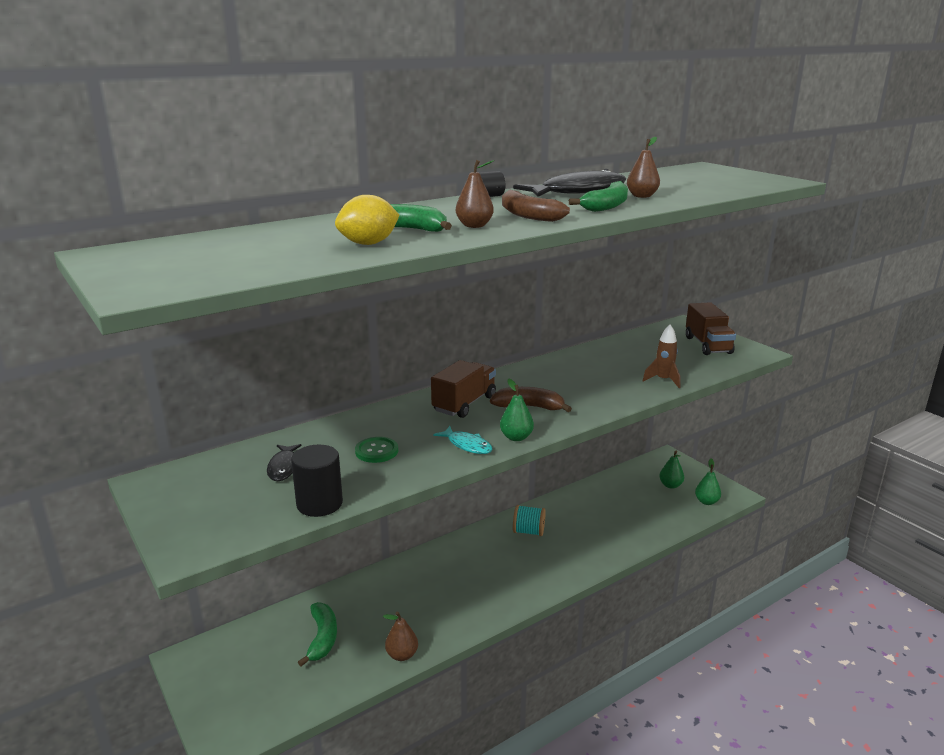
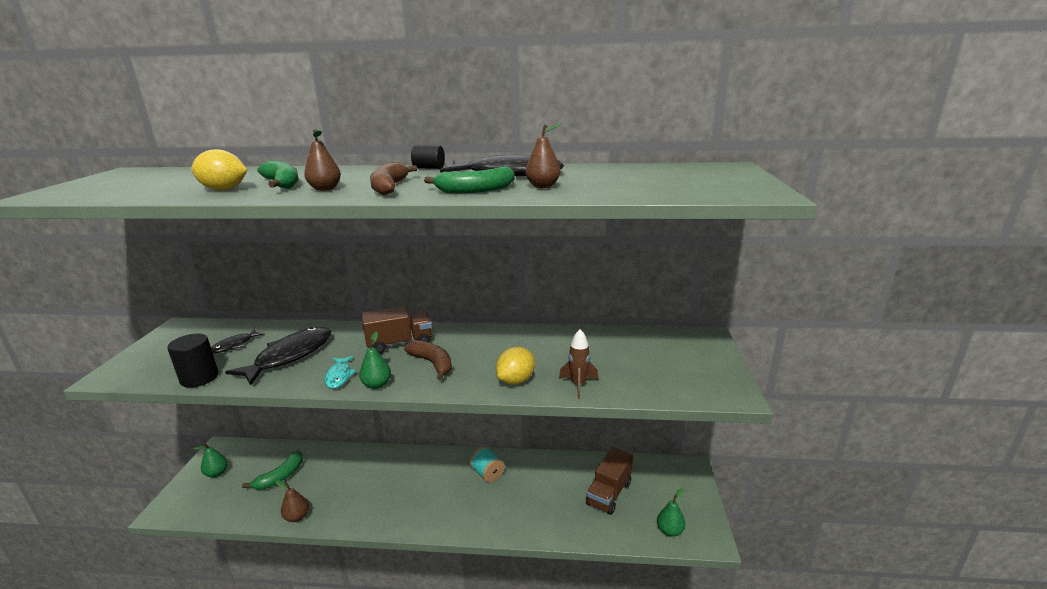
camera: 40 degrees right, 0 degrees up
(376, 451) = (290, 356): green button -> black fish
(616, 393) = (516, 380): none -> yellow lemon
(670, 485) = (656, 496): green pear -> green pear (217, 473)
(708, 345) = (690, 367): brown truck -> brown truck (609, 493)

